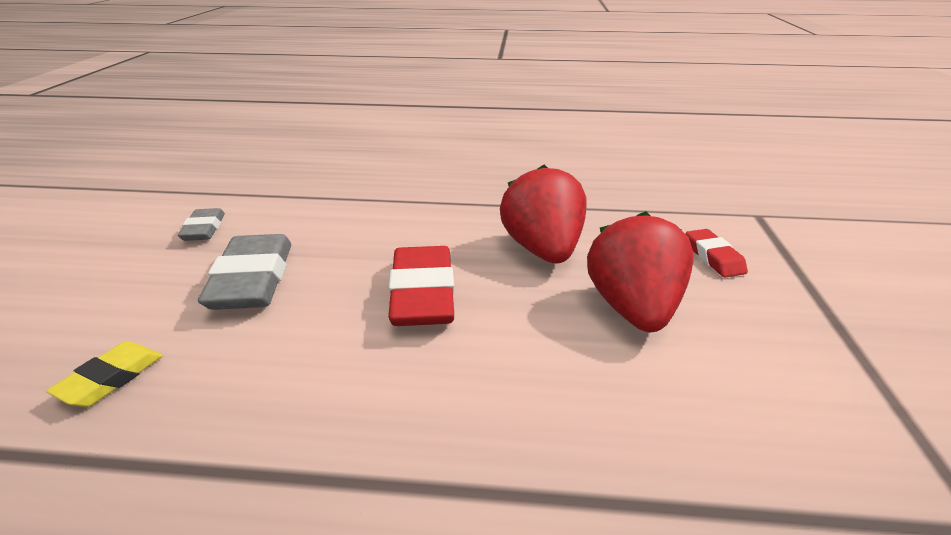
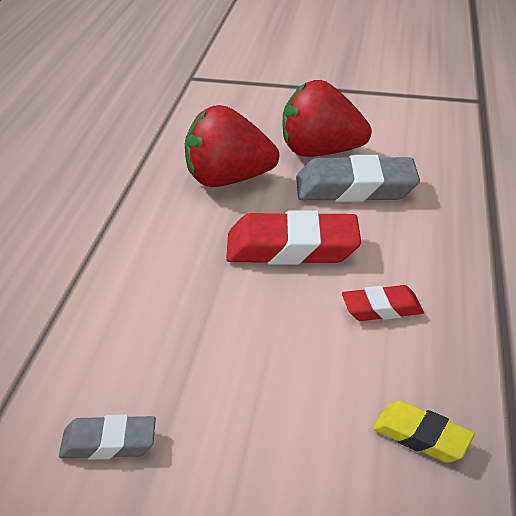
camera: 85 degrees left, 5 degrees up
(252, 280) = (253, 366): grey eraser -> grey eraser (355, 188)
(713, 257) = (254, 109): red eraser -> red eraser (382, 308)

